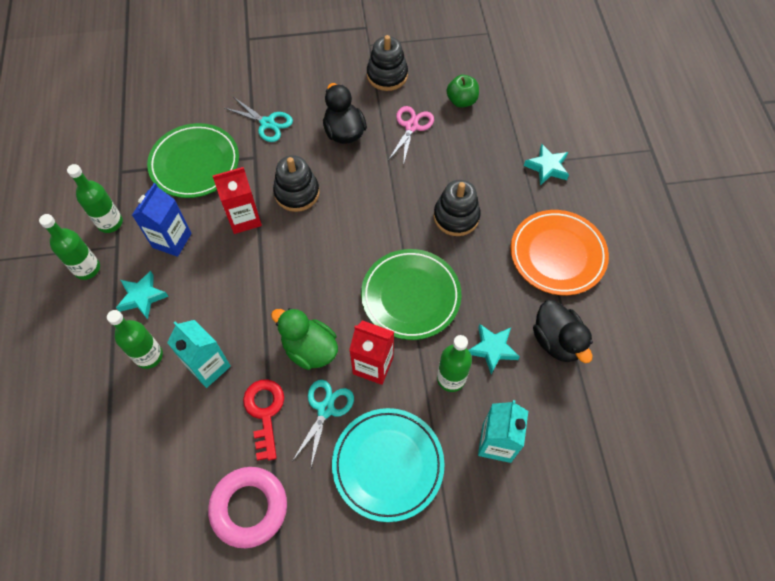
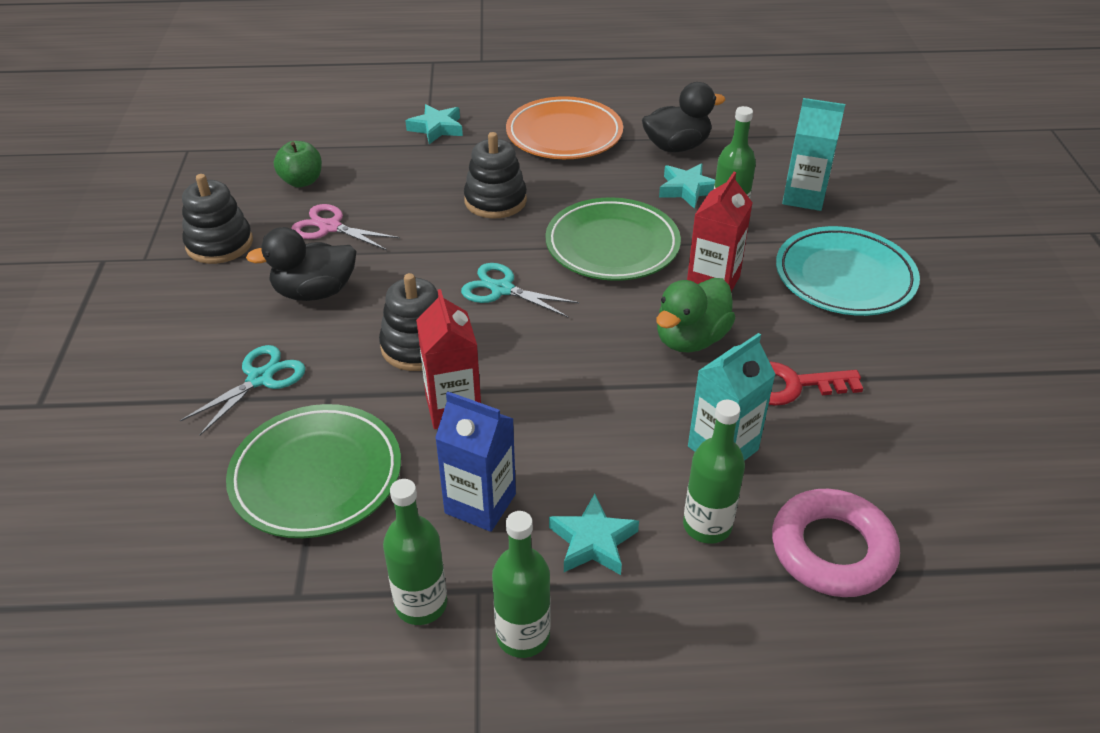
camera: 85 degrees left, 20 degrees down
(249, 508) = (928, 401): pink ring -> pink ring (832, 549)
(325, 409) = (778, 326): turquoise scissors -> turquoise scissors (502, 289)

